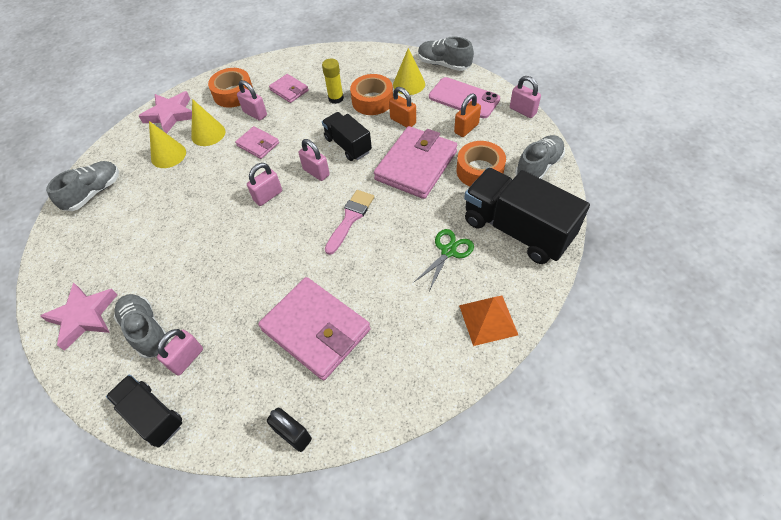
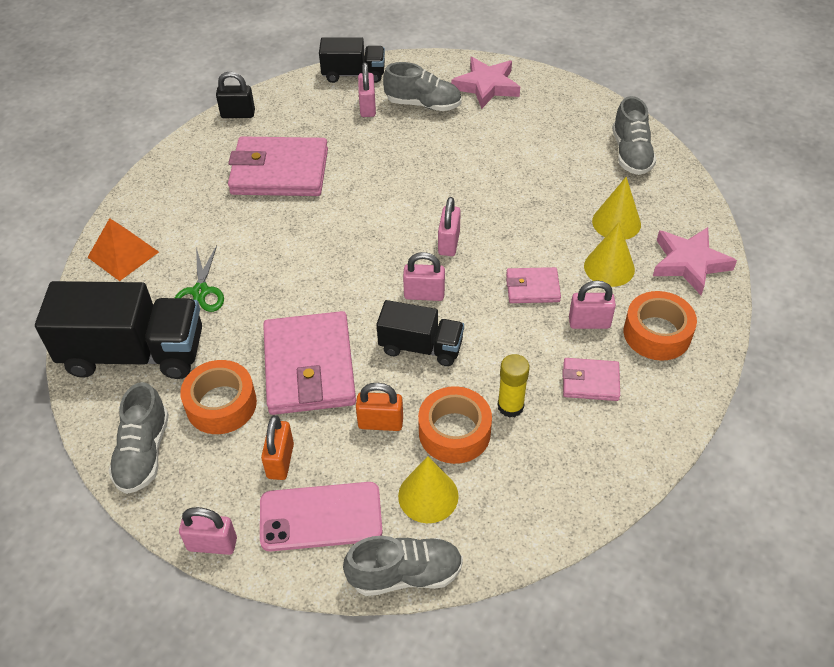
camera: 140 degrees right, 5 degrees down
(350, 218) = (334, 269): pink brush -> none

